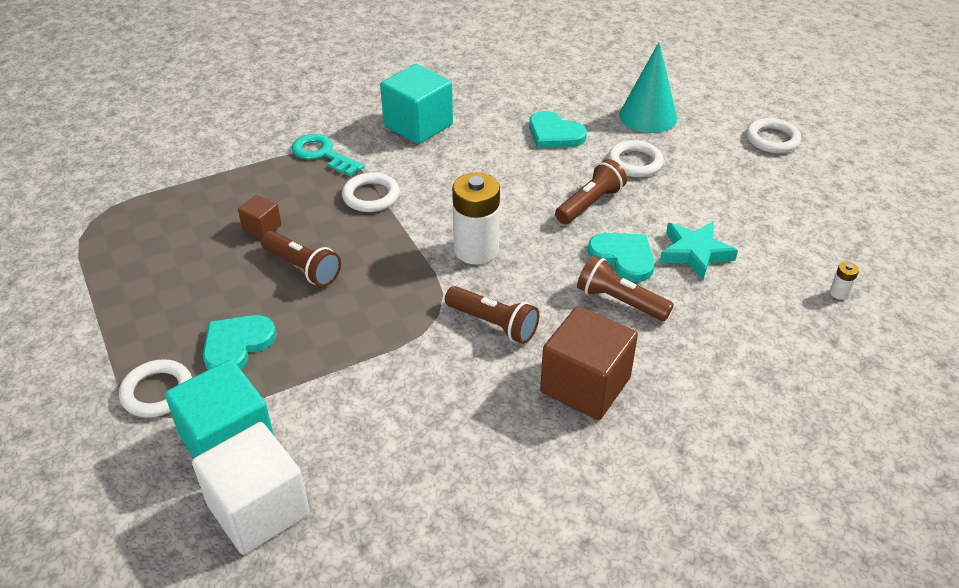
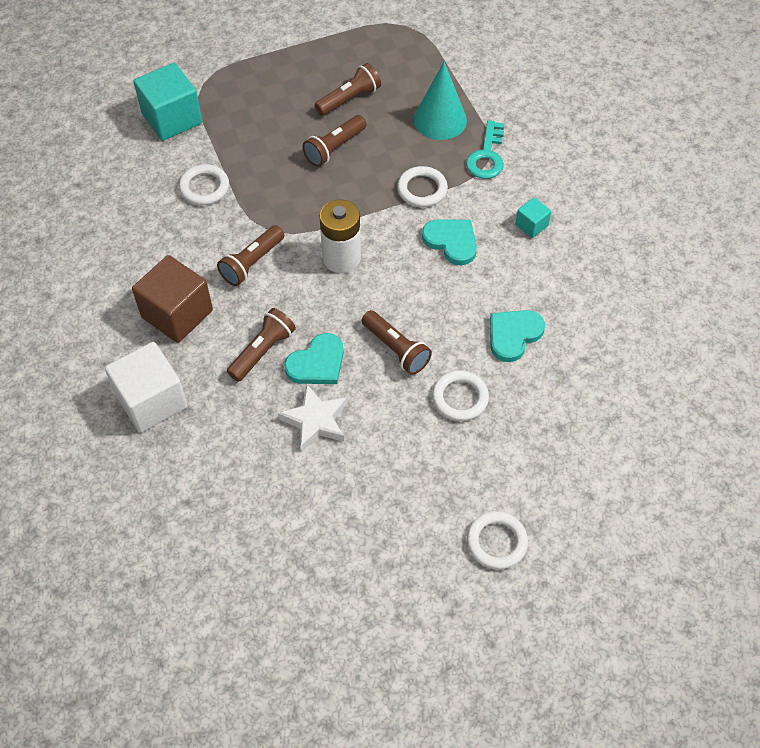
camera: 95 degrees right, 15 degrees up
(157, 392) = (223, 81): white ring -> white ring (204, 187)
(217, 261) = (349, 99): none -> brown flashlight
(237, 345) = (258, 116): turquoise heart -> turquoise heart (451, 241)
(258, 509) = (117, 136): white cube -> white cube (151, 401)
(262, 228) = (386, 122): brown cube -> none
(322, 154) = (486, 156): turquoise key -> turquoise key turned 150 degrees clockwise
(418, 125) = (531, 225): turquoise cube -> turquoise cube, size x0.49
(648, 116) = (545, 426): turquoise cone -> turquoise cone (440, 120)
(694, 253) = (315, 421): turquoise star -> white star
(839, 293) = (244, 527): white battery -> none

